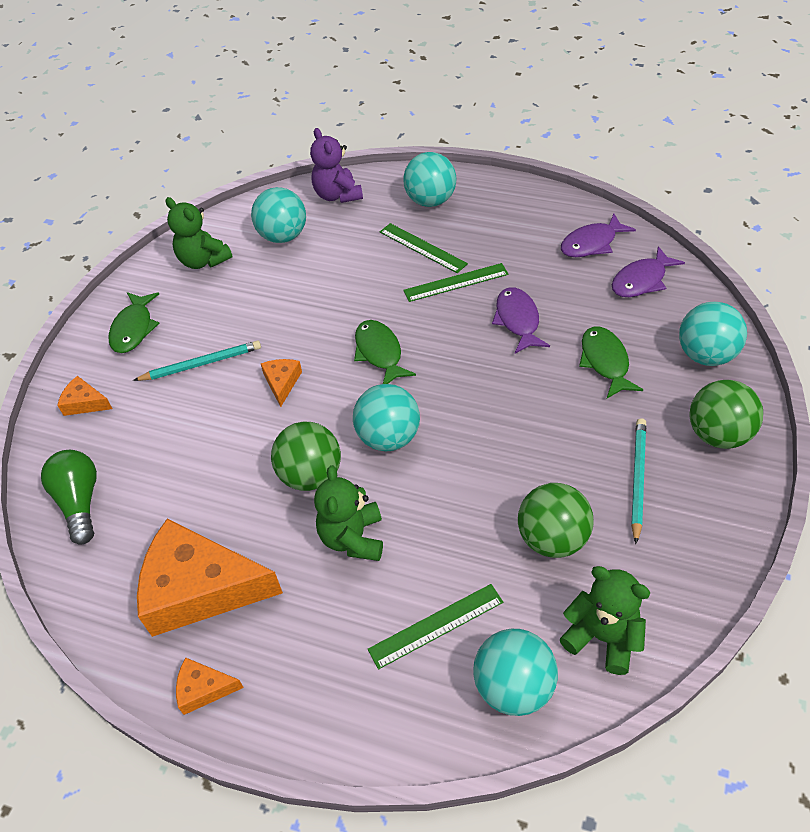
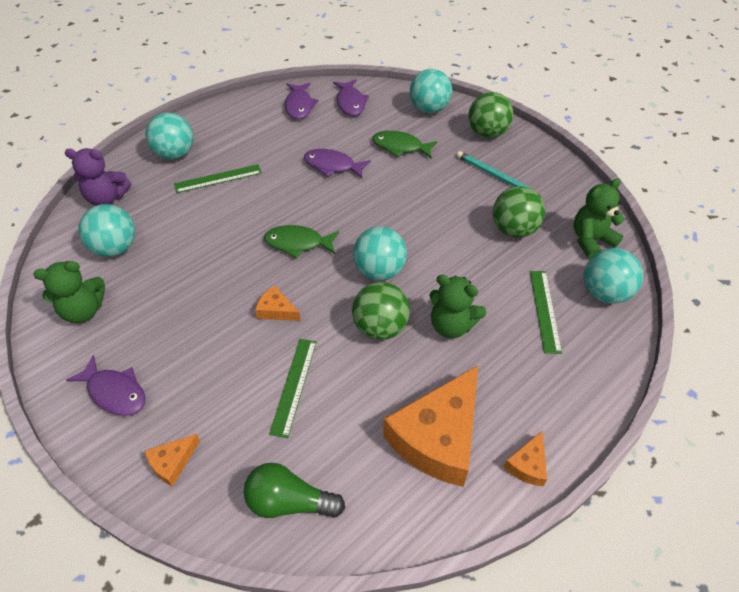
camera: 65 degrees left, 0 degrees up
(134, 329) = (115, 392): green fish -> purple fish
(201, 364) = (207, 356): turquoise pencil -> none
(456, 282) = (270, 178): green ruler -> green ruler (294, 386)

